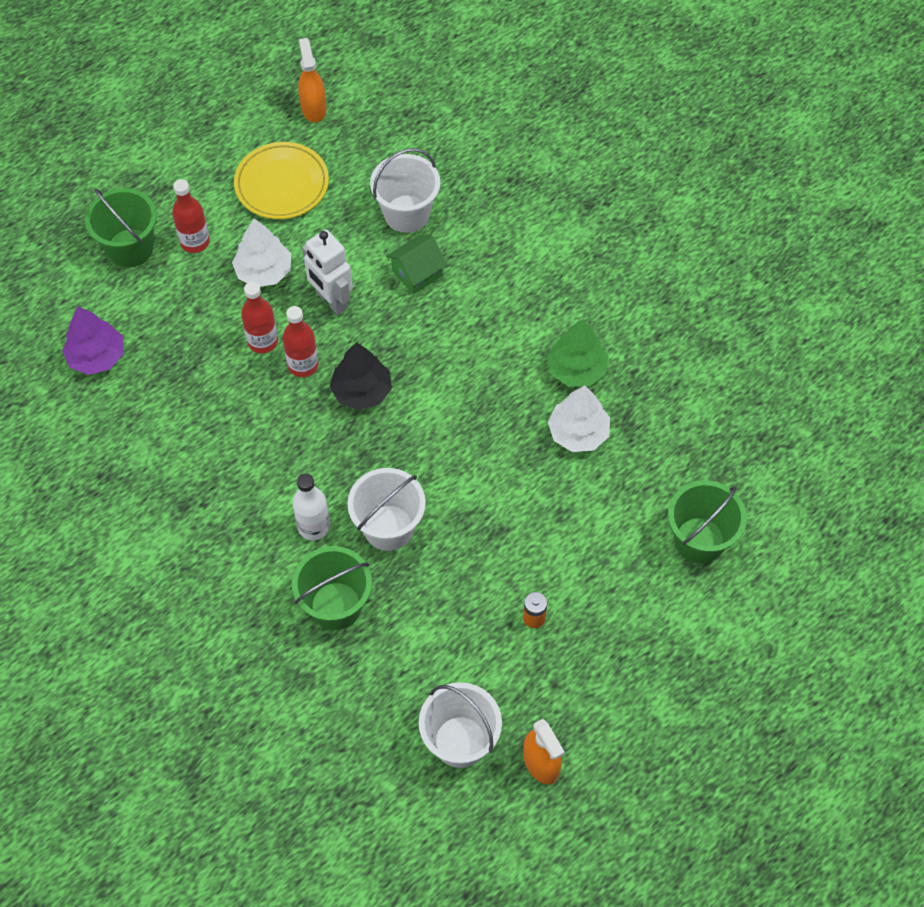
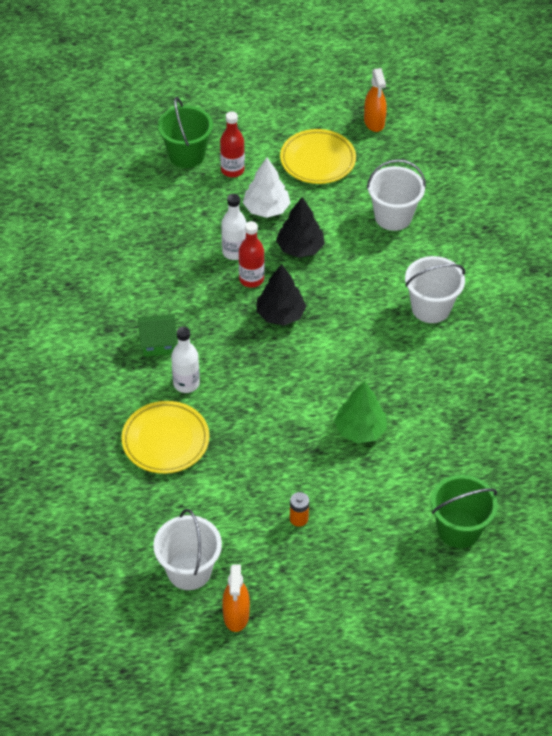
camera: 30 degrees right, 10 degrees down
(97, 356) = (117, 211): purple tree -> none
(263, 341) = (234, 252): red bottle -> white bottle
(313, 108) = (374, 122): orange spray bottle -> orange spray bottle turned 150 degrees clockwise
(331, 300) = (300, 248): white robot -> black tree
(336, 606) = (165, 440): green bucket -> yellow plate
(388, 528) = (237, 409): white bucket -> white bucket (431, 308)
(417, 273) = (373, 257): green house -> green house (158, 343)
(576, 369) = (446, 372): green tree -> green tree (360, 430)
(578, 432) = (418, 414): white tree -> none

